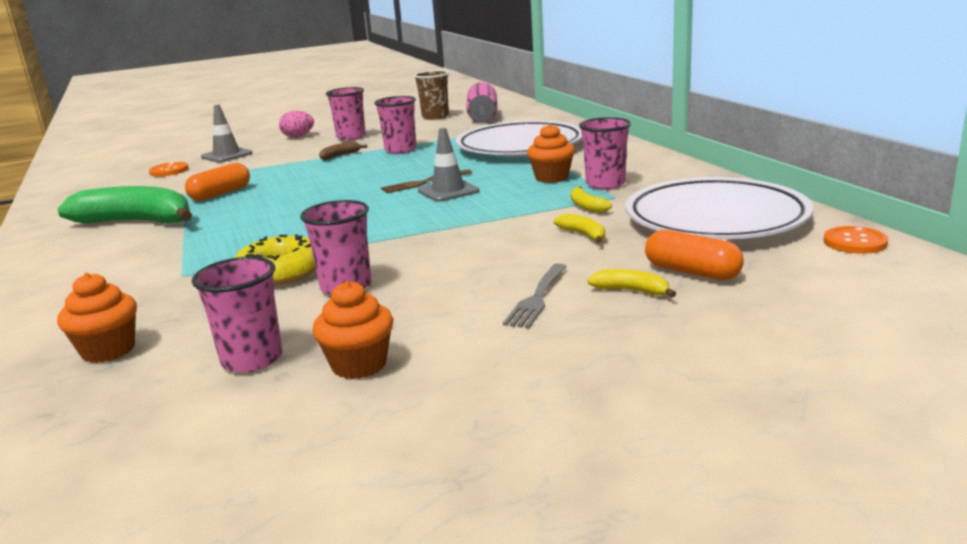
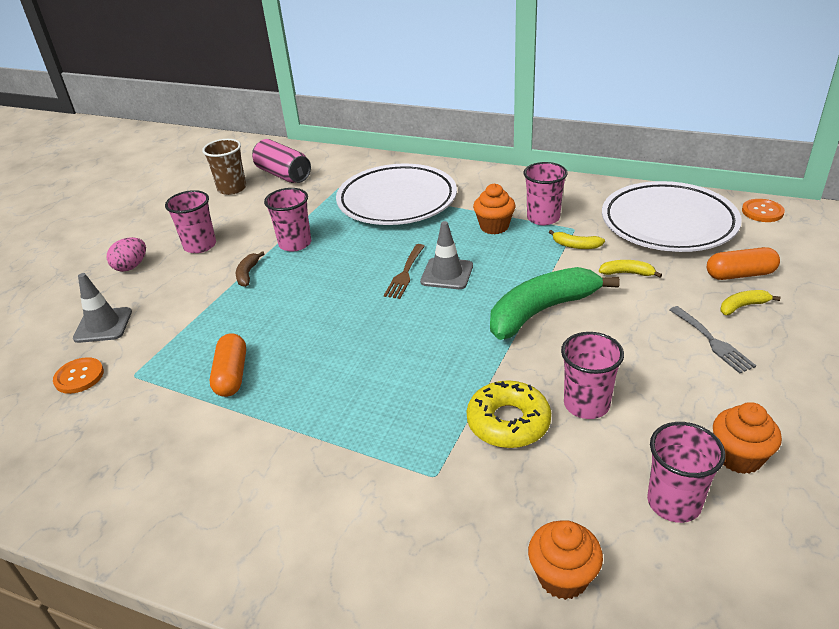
camera: 45 degrees left, 15 degrees up
(136, 222) = (224, 454): green banana -> green banana (542, 311)

